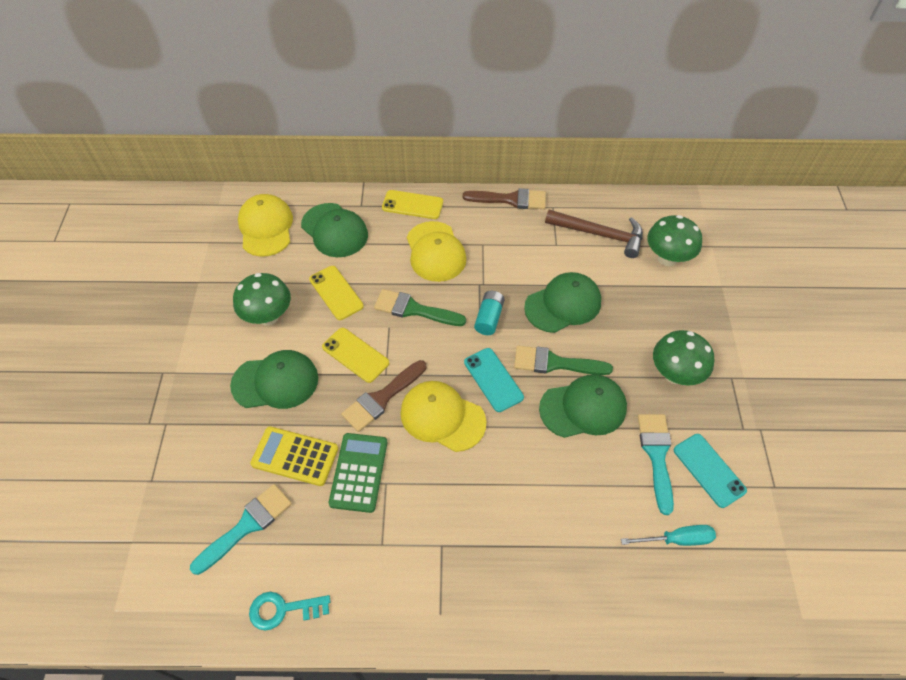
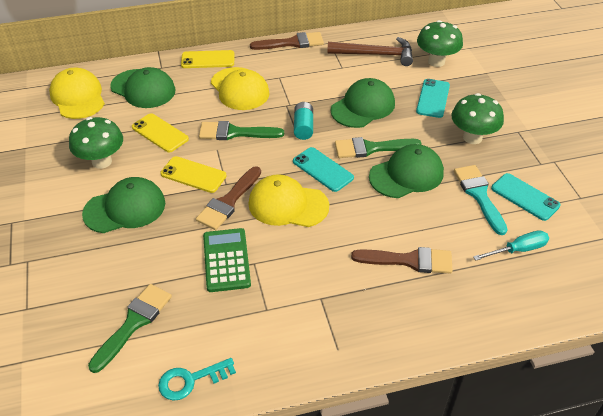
camera: 15 degrees left, 10 degrees down
(247, 525) = (134, 323): turquoise brush -> green brush
(295, 456) = (162, 260): yellow calculator -> none
(550, 522) = (409, 260): none -> brown brush
(646, 310) = (433, 98): none -> turquoise phone

